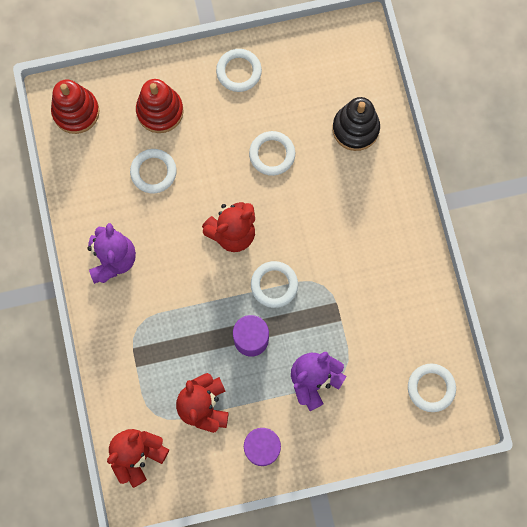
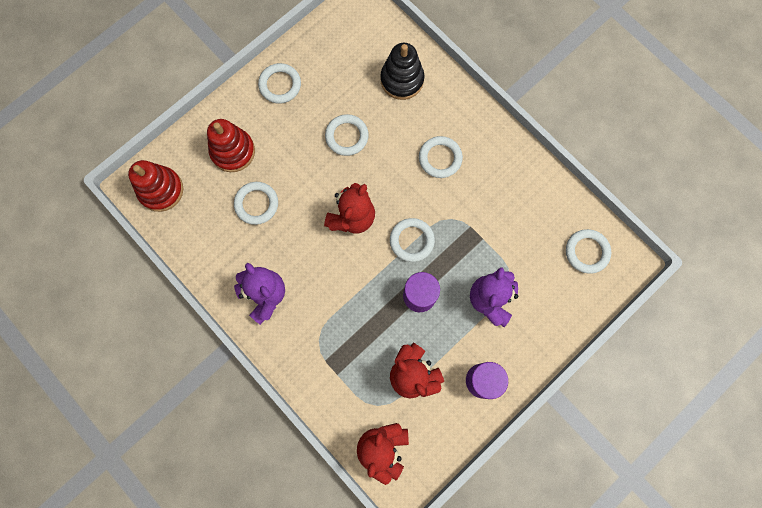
camera: 30 degrees left, 0 degrees up
(346, 223) = (440, 158): none -> white ring

